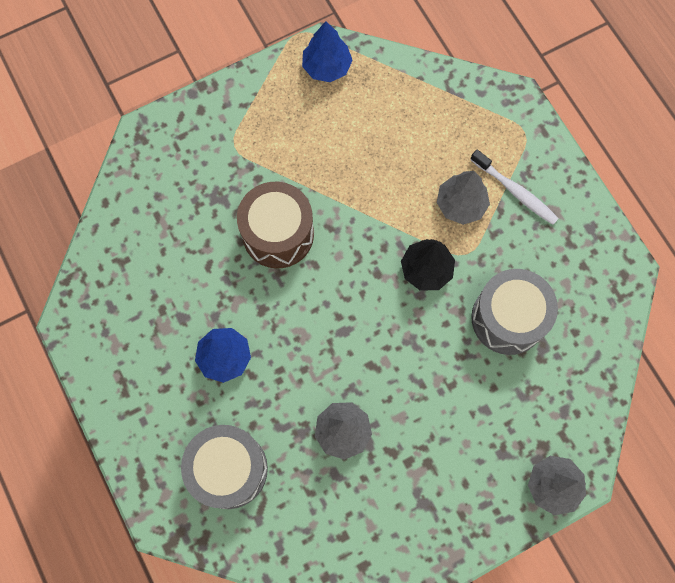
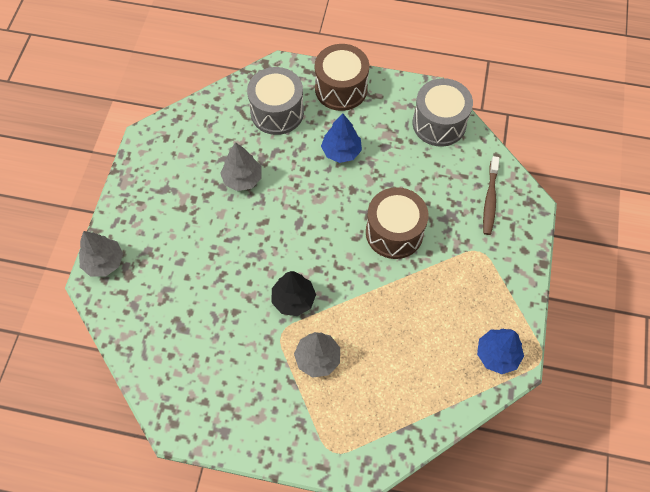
camera: 130 degrees right, 10 degrees down
(140, 424) = (341, 89): none -> brown drum
(167, 174) = (490, 199): none -> brown toothbrush
(508, 318) = (218, 322): grey drum -> grey drum (439, 123)
(515, 191) = (295, 403): white toothbrush -> none

